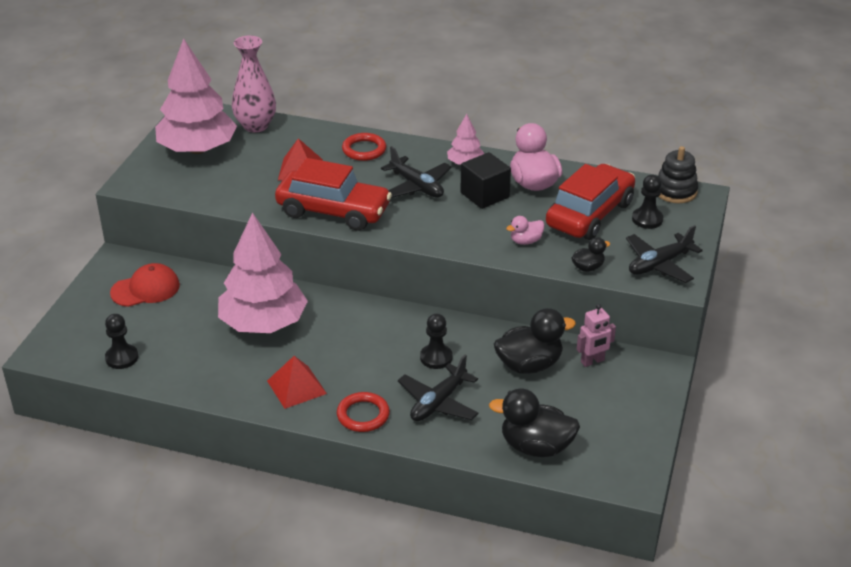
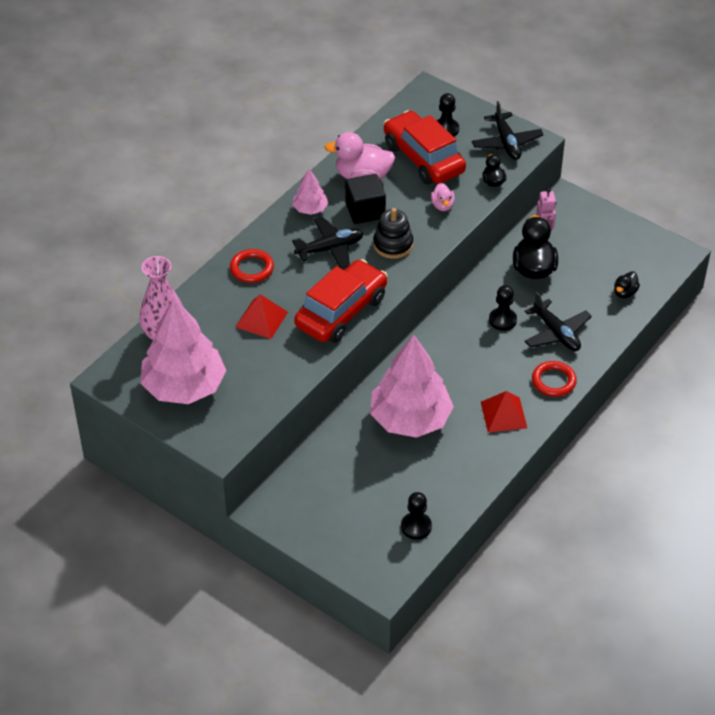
camera: 70 degrees left, 10 degrees up
(145, 289) = (321, 494): red cap -> none
(536, 447) = (625, 292): black duck -> black duck, size x0.52
(675, 191) = (416, 101): black stacking toy -> black stacking toy (393, 244)

